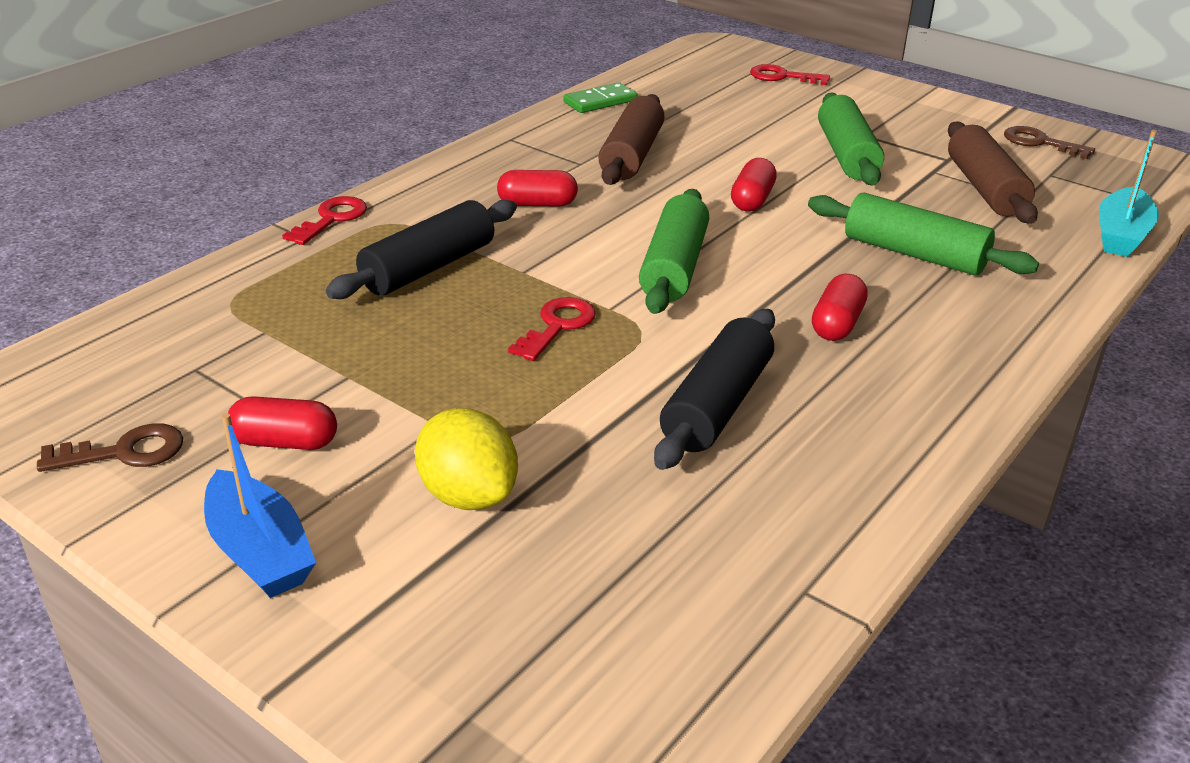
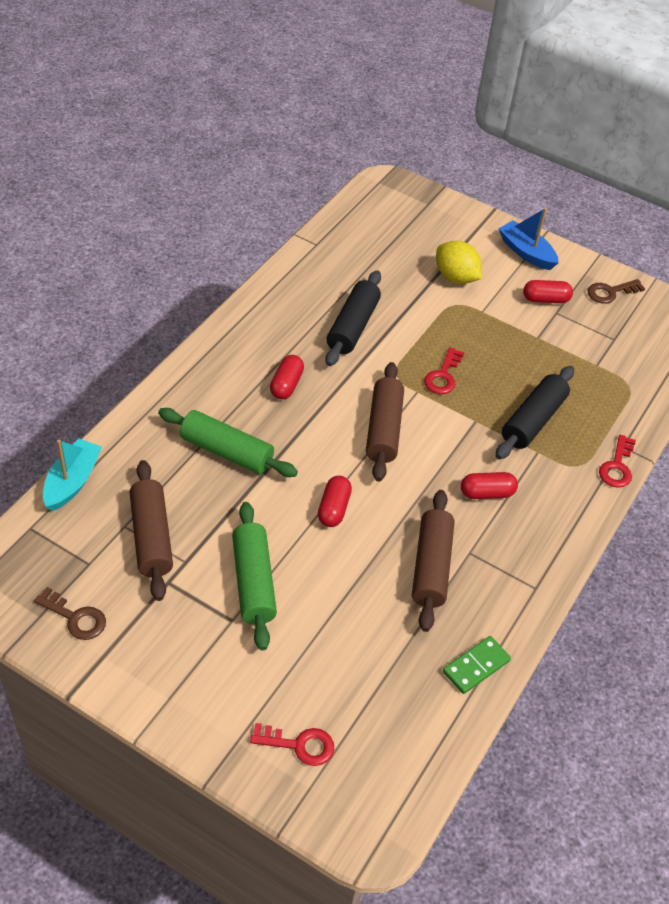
camera: 170 degrees right, 15 degrees up
(673, 267) = (384, 429): green rolling pin -> brown rolling pin

